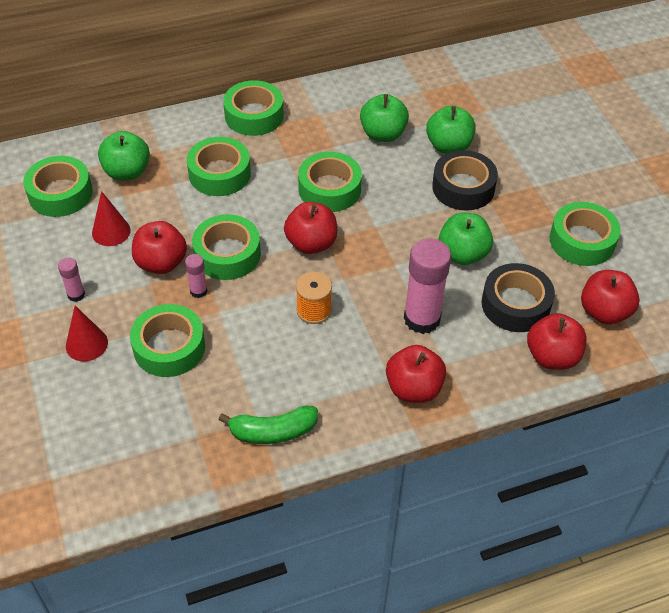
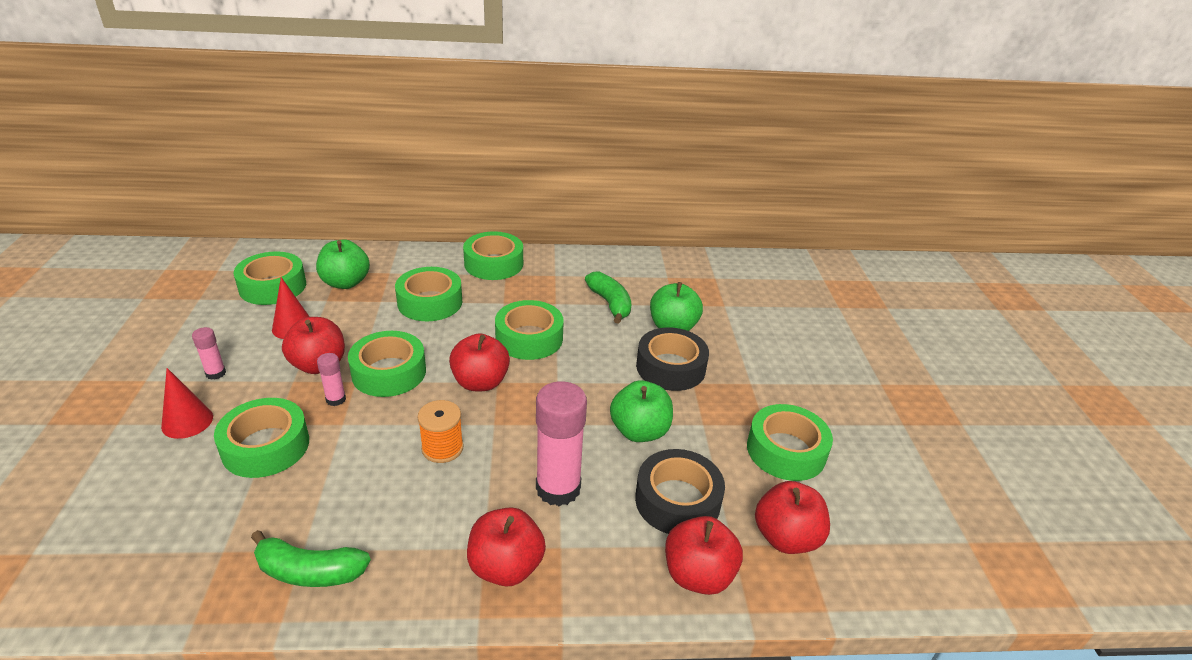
camera: 15 degrees right, 15 degrees down
(383, 134) = (610, 303): green apple -> green banana

